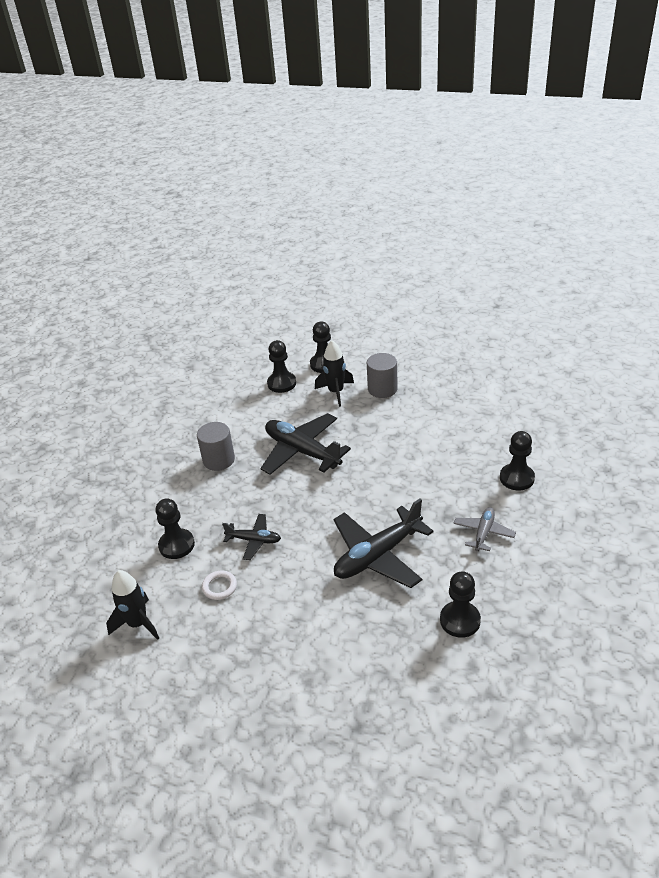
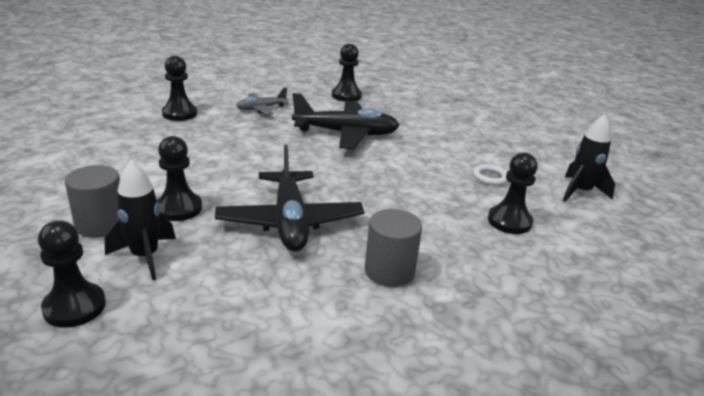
camera: 145 degrees left, 10 degrees down
(254, 540) = (430, 187): black plane -> none
(281, 383) = (173, 320): black pawn -> black pawn (179, 208)

